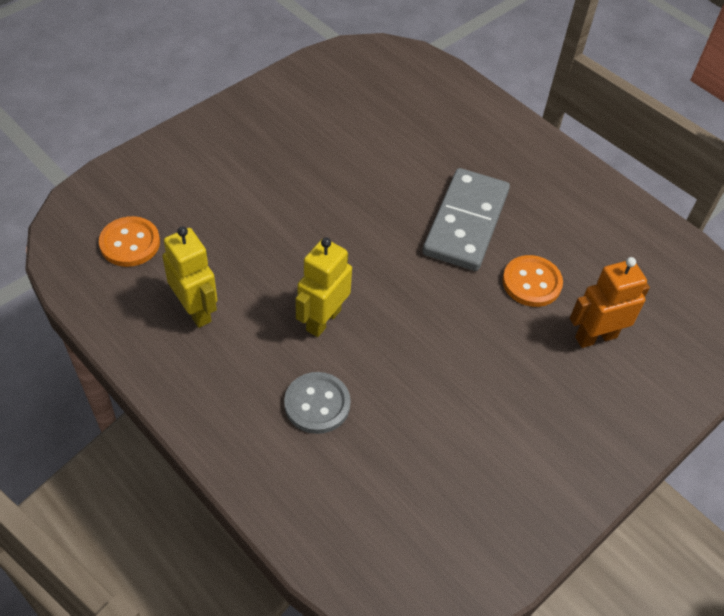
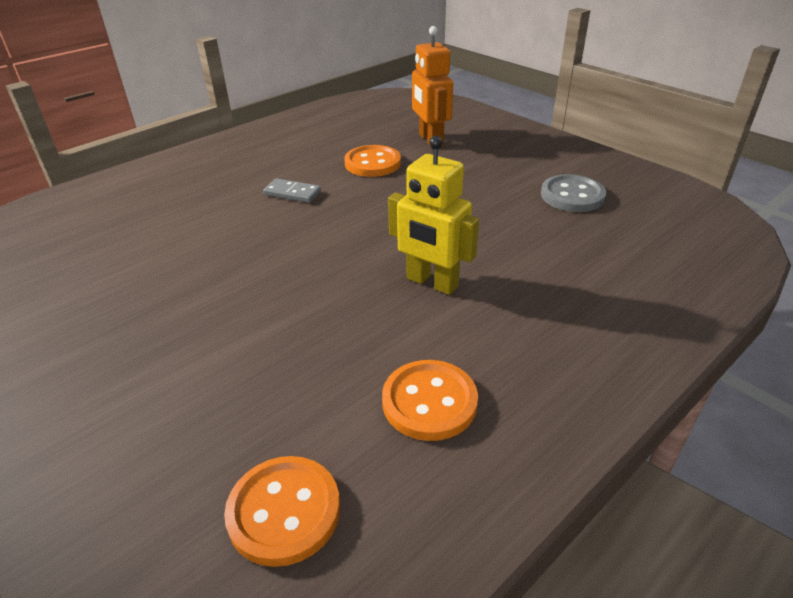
camera: 85 degrees left, 15 degrees down
(196, 310) = (429, 402): yellow robot -> orange button
(317, 404) = (551, 283): grey button -> grey button (572, 196)
(465, 222) = (292, 193): grey domino -> grey domino, size x0.42

